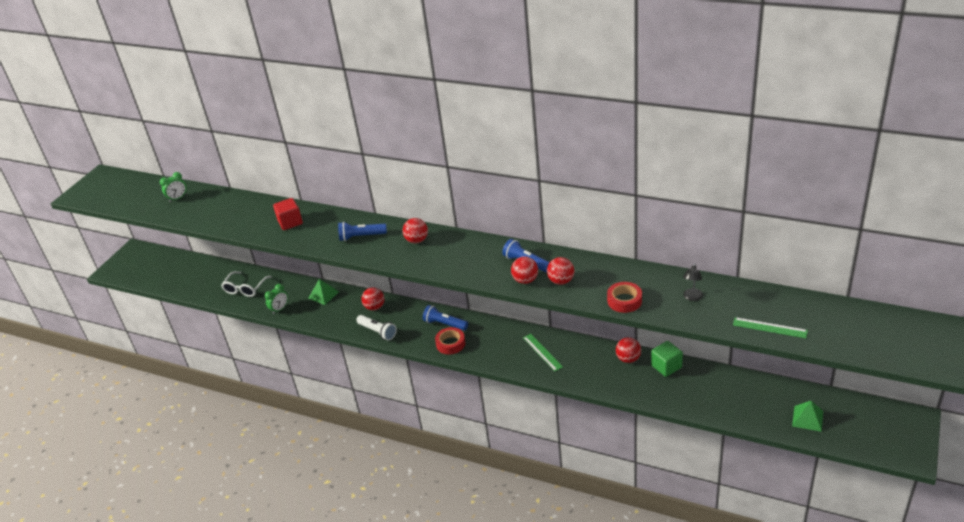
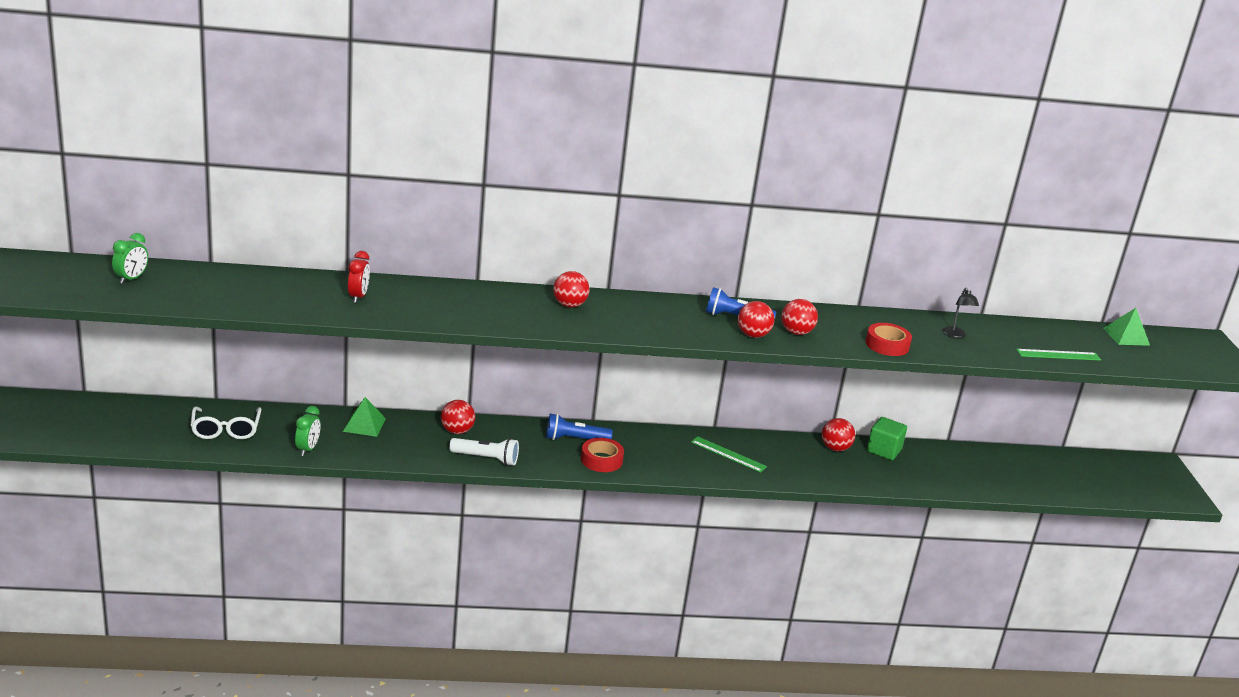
camera: 35 degrees left, 10 degrees down
(290, 222) = (358, 297): red cube -> red clock
(361, 236) = (485, 306): blue flashlight -> none
(807, 418) = (1066, 479): green pyramid -> green pyramid (1126, 336)

